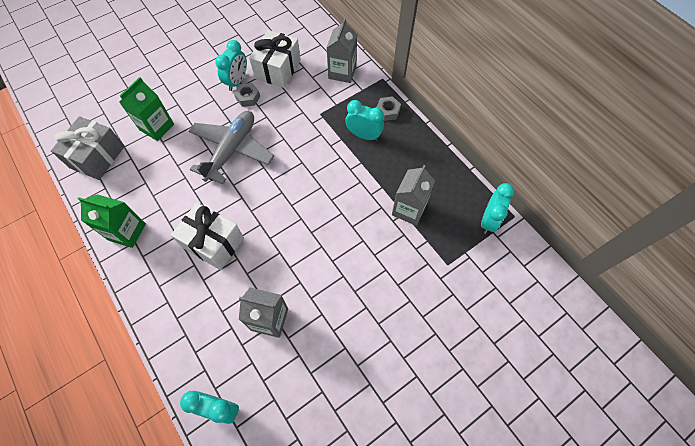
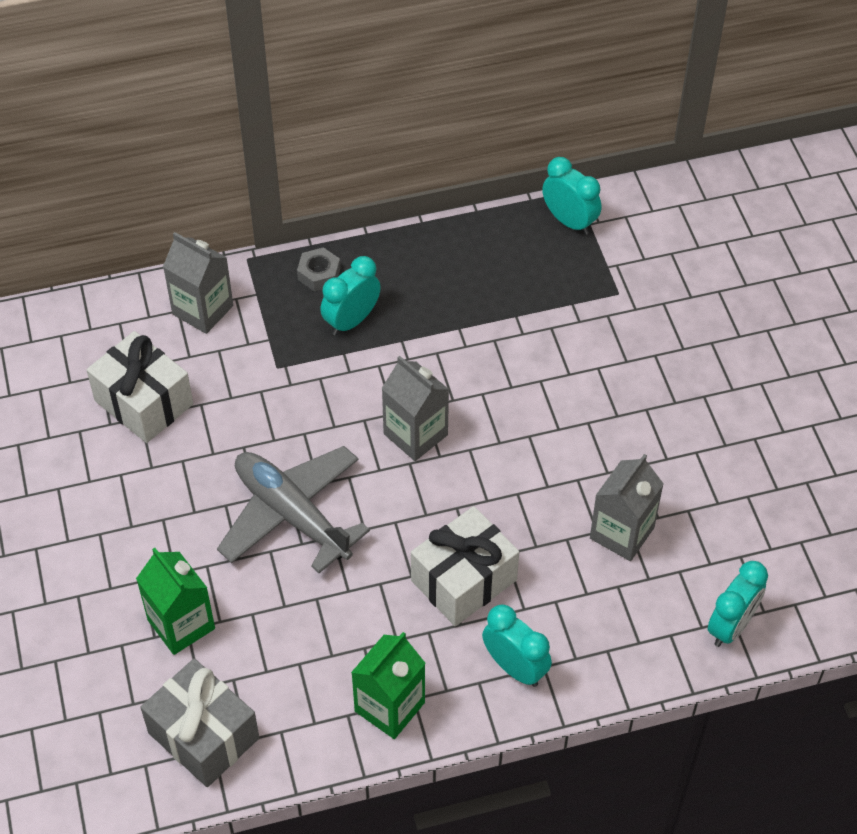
camera: 70 degrees left, 10 degrees down
(237, 81) = (138, 473): turquoise clock -> turquoise clock (515, 667)
(248, 97) = (186, 464): grey nut -> none
(409, 209) = (512, 307): grey carton -> grey carton (415, 434)

